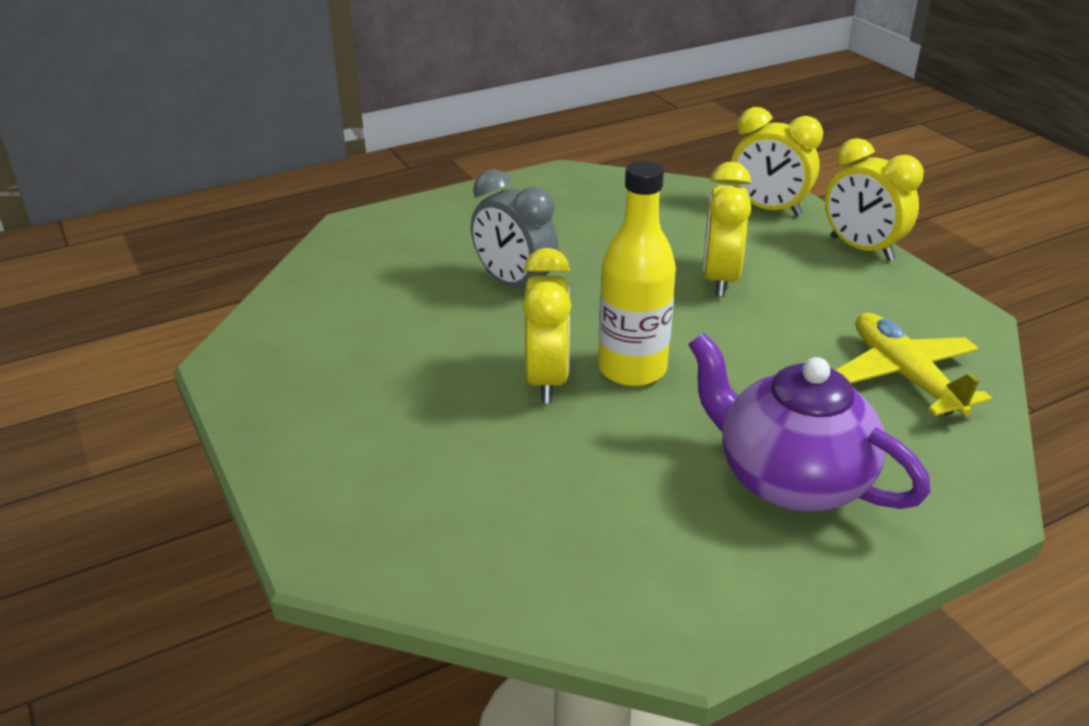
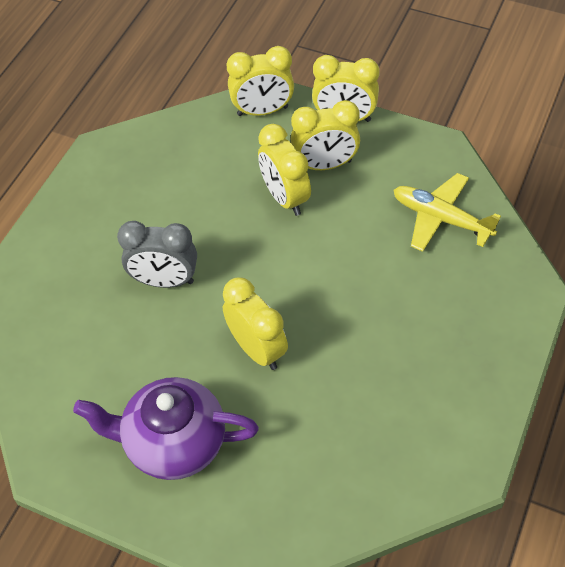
camera: 35 degrees left, 20 degrees up
(632, 369) = (297, 308): yellow bottle -> none
(790, 479) = (439, 335): purple teapot -> purple teapot (173, 443)
(797, 274) = (325, 165): none -> yellow clock

